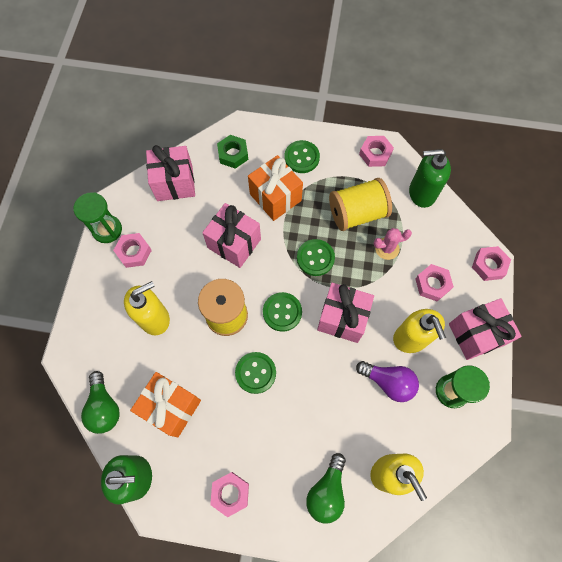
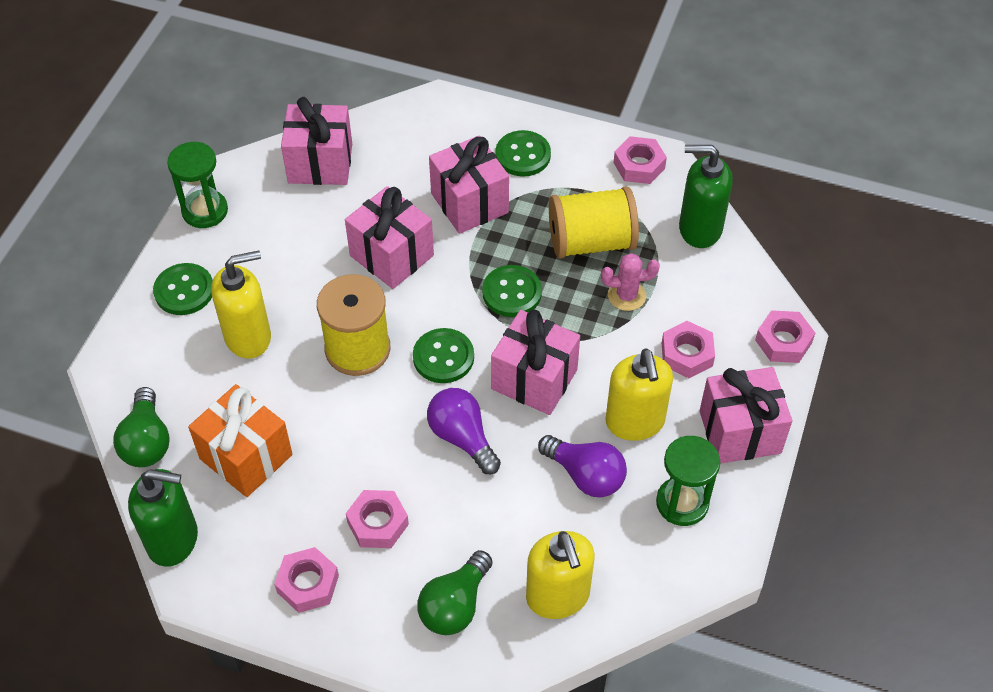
camera: 10 degrees right, 15 degrees down
(134, 252) = (238, 246): pink nut -> pink nut (378, 523)
(233, 154) = (418, 137): green nut -> none
(255, 373) = (383, 431): green button -> green button (184, 291)
(275, 197) = (469, 203): orange gift -> pink gift
(306, 368) = (462, 437): none -> purple light bulb

